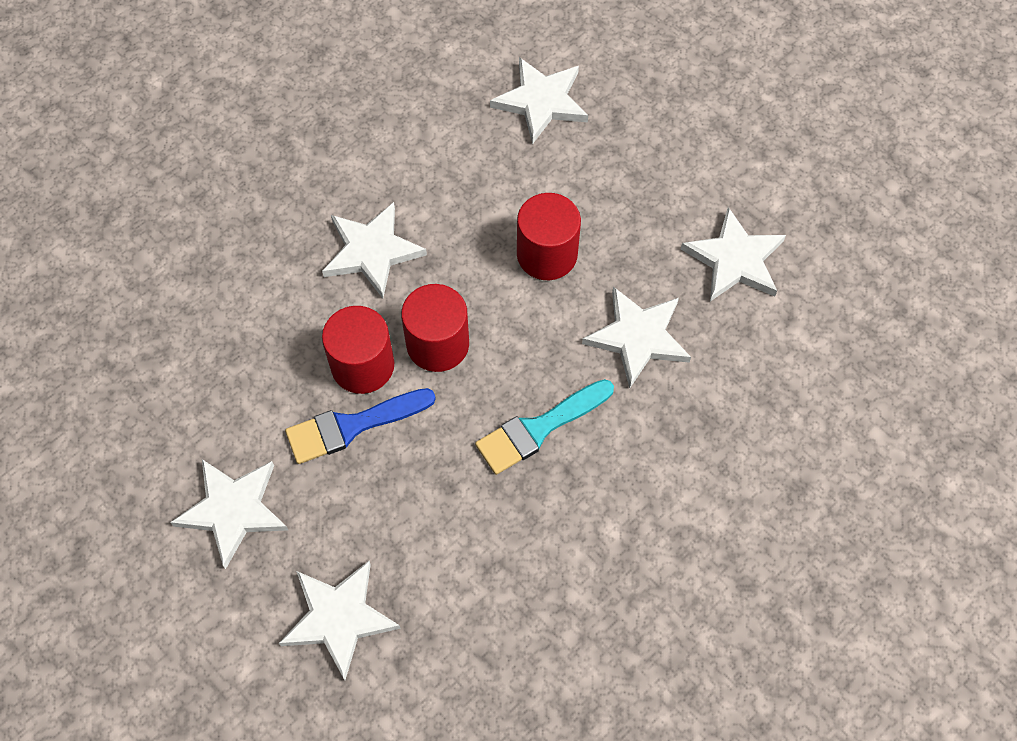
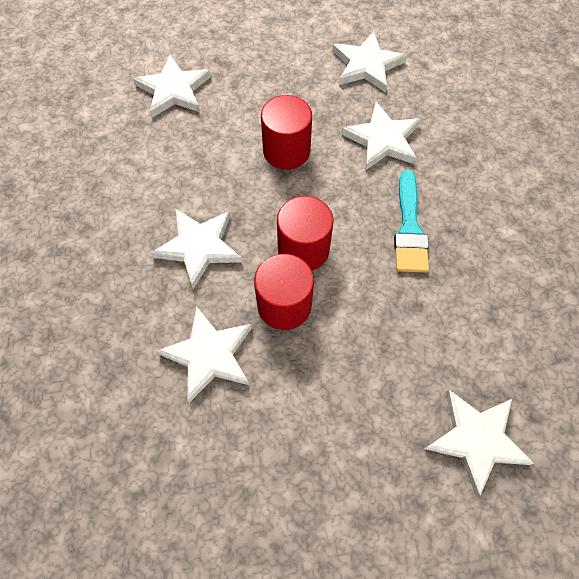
camera: 55 degrees left, 0 degrees up
(233, 510) = (339, 467): white star -> white star (209, 355)
(352, 426) = (327, 340): blue brush -> none

